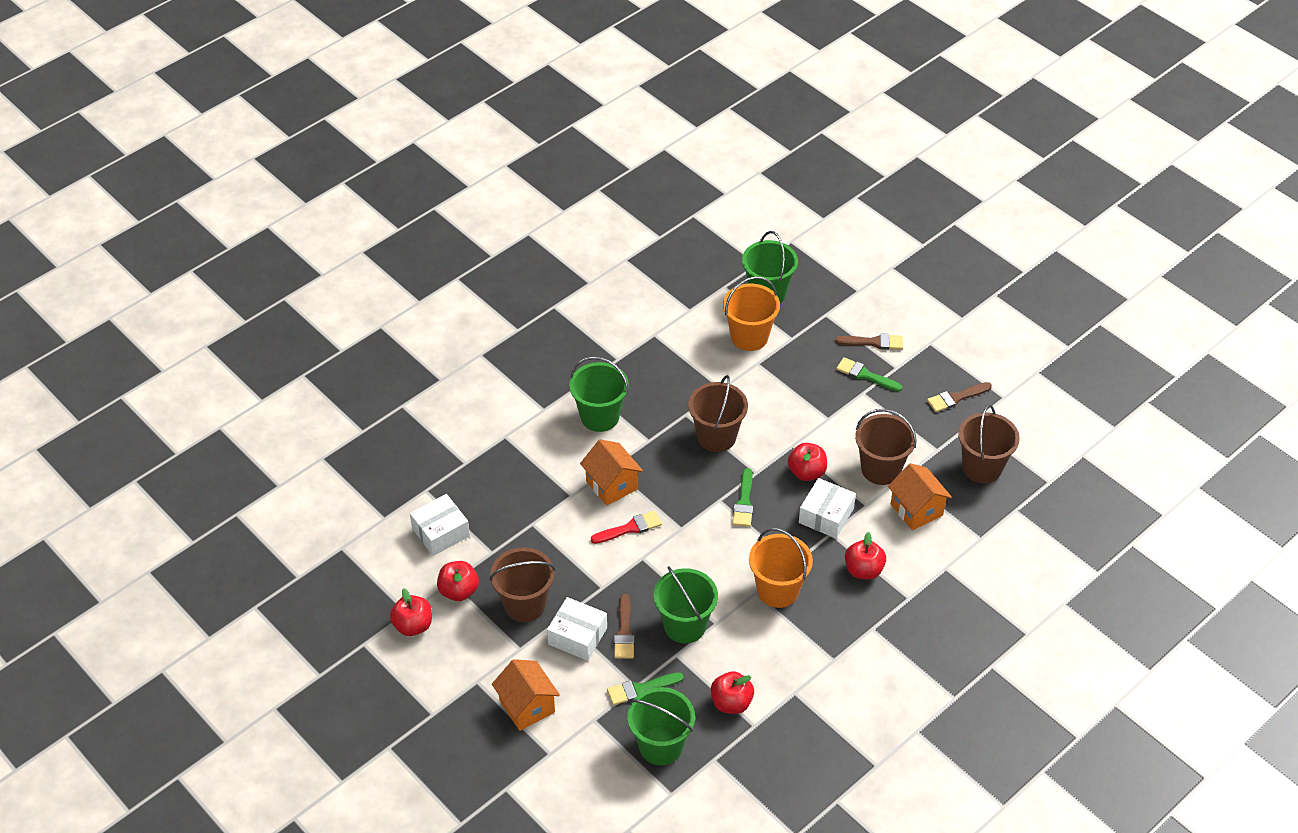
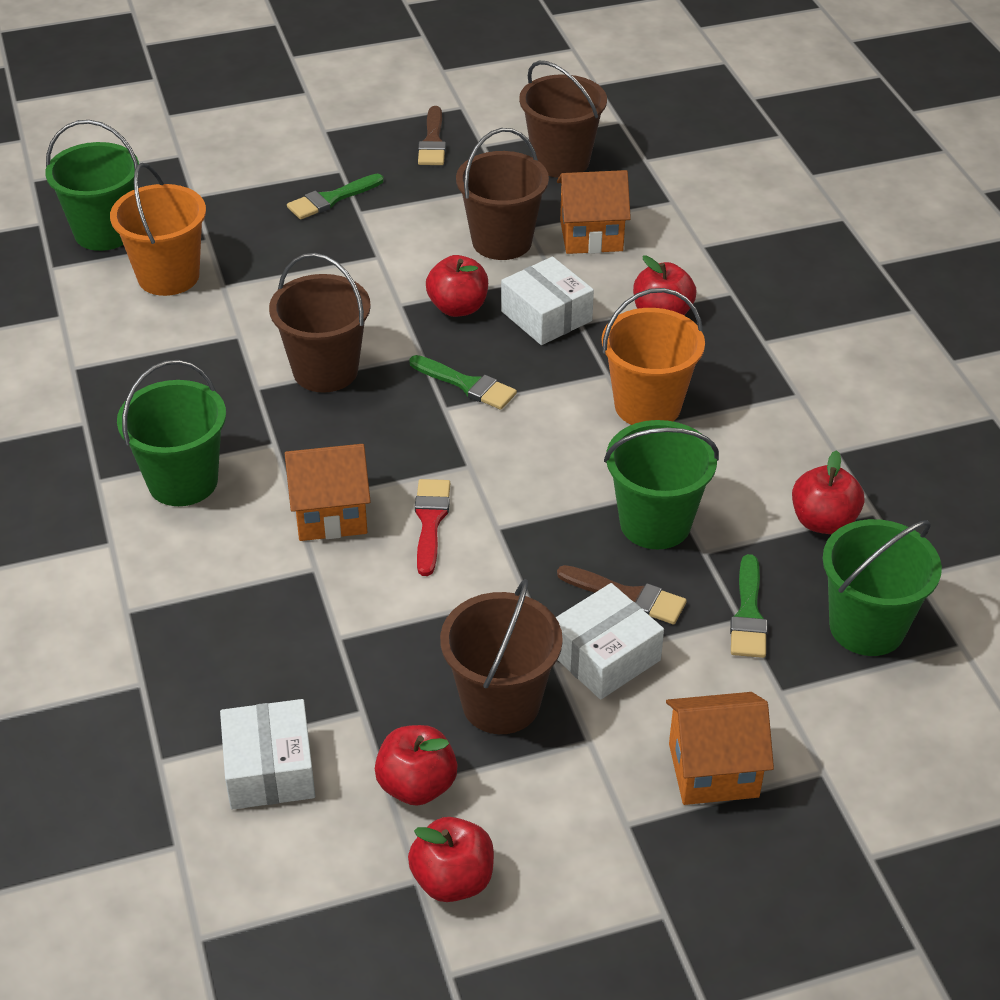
camera: 65 degrees left, 5 degrees down
(874, 342) = (281, 173): brown brush -> none

